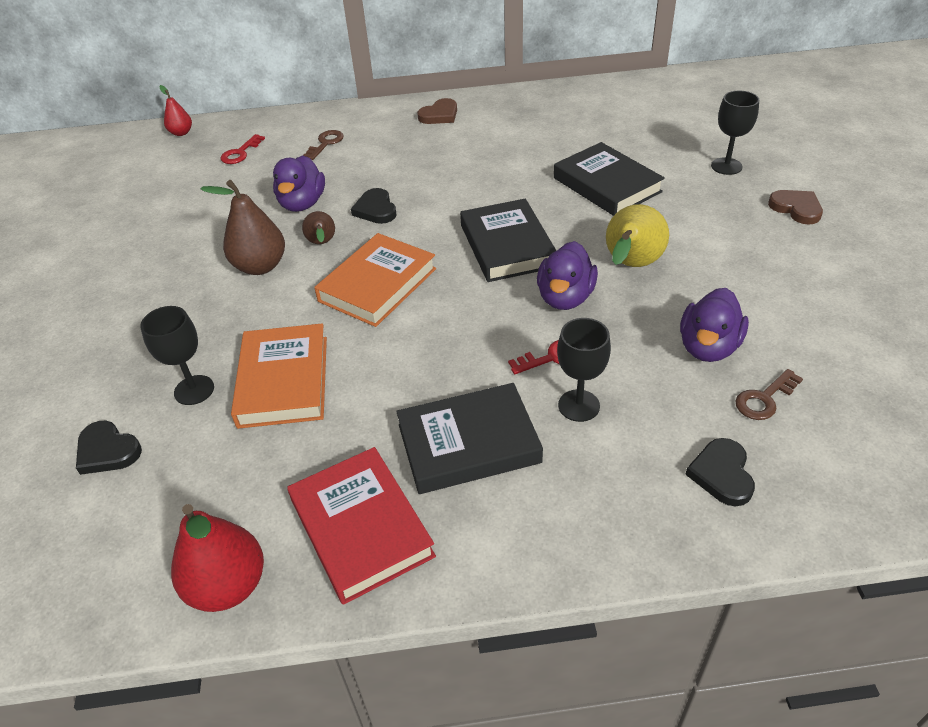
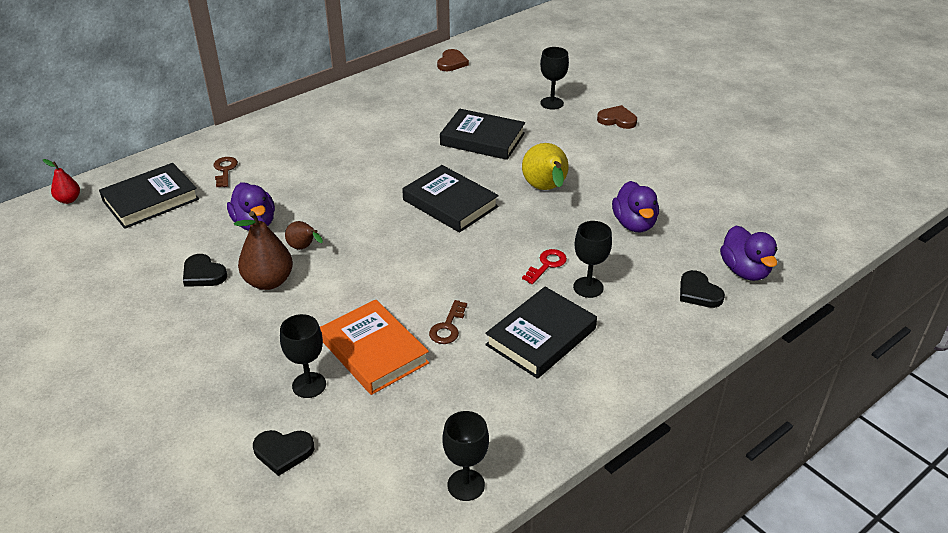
camera: 35 degrees left, 5 degrees down
(228, 586) = (466, 485): red pear -> black goblet
(240, 153) = (151, 200): red key -> black book
(361, 528) = (519, 413): red book -> none
(375, 209) = (323, 209): black heart -> black heart (203, 274)
(377, 285) = (379, 262): orange book -> none
(439, 115) = (304, 121): brown heart -> brown heart (452, 63)
(565, 297) = (521, 224): purple duck -> purple duck (744, 271)
(764, 399) = (688, 242): brown key -> brown key (448, 326)

